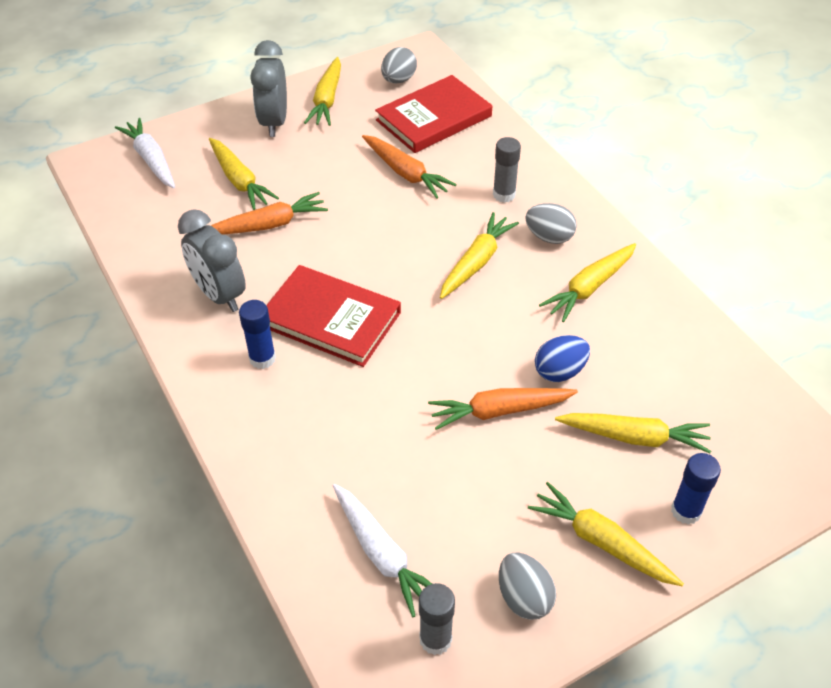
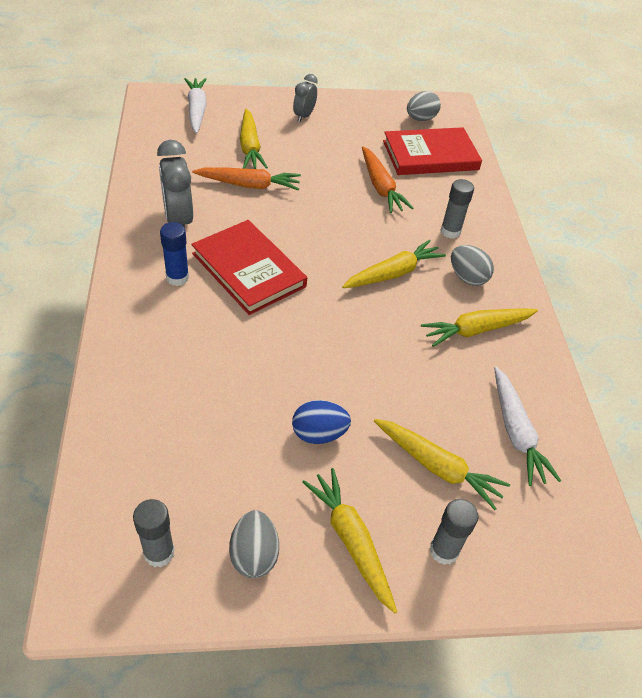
camera: 20 degrees right, 0 degrees up
(274, 122) = (304, 116): grey clock -> grey clock, size x0.61
(327, 100) = (355, 114): yellow carrot -> none
(382, 554) = (164, 464): white carrot -> white carrot (516, 432)
(499, 411) = (335, 395): orange carrot -> none
(559, 371) = (407, 385): blue egg -> blue egg (319, 434)
(686, 511) = (444, 550): blue glue stick -> grey glue stick

